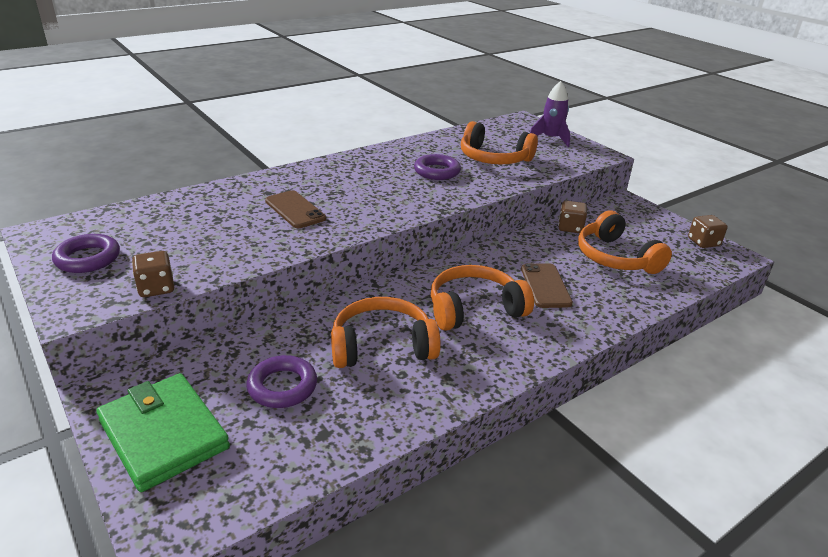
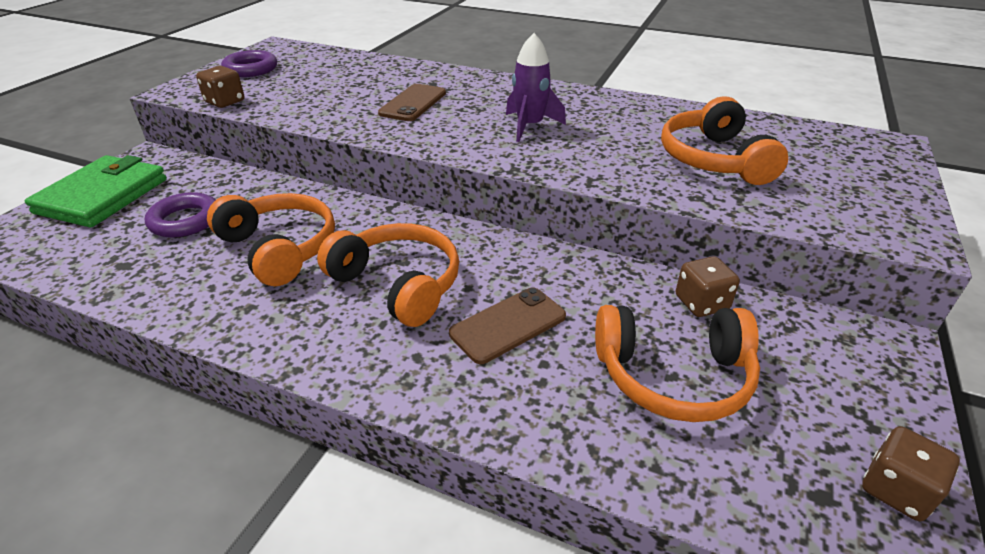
camera: 60 degrees right, 5 degrees up
(437, 171) = (609, 138): purple ring -> none
(551, 139) = (870, 181): purple rocket -> purple rocket (530, 126)
(616, 257) = (673, 375): orange headphones -> orange headphones turned 120 degrees counterclockwise

